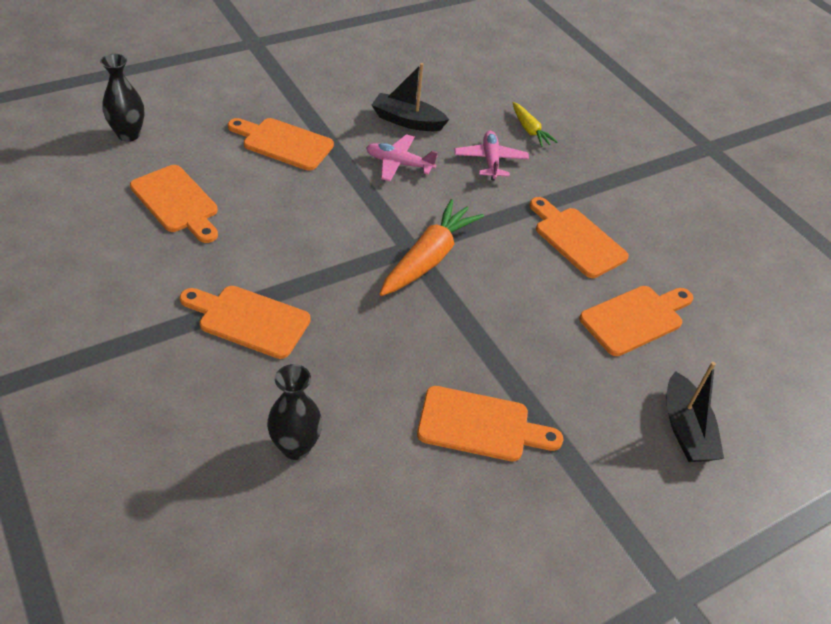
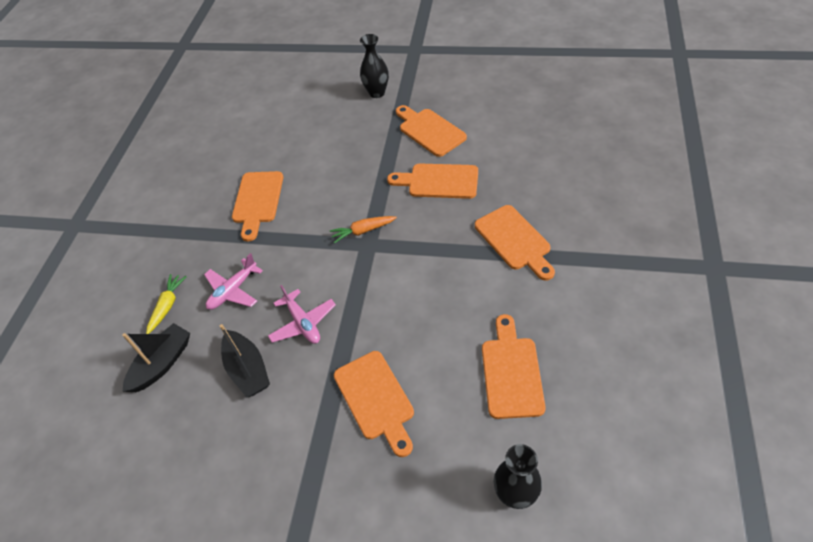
camera: 130 degrees left, 5 degrees up
(295, 447) = (533, 159): black vase -> black vase (377, 93)
(429, 258) = (363, 231): orange carrot -> orange carrot, size x0.55
(635, 318) = (289, 143): orange cutting board -> orange cutting board (438, 181)
(686, 429) = (335, 91): black boat -> black boat (162, 363)

